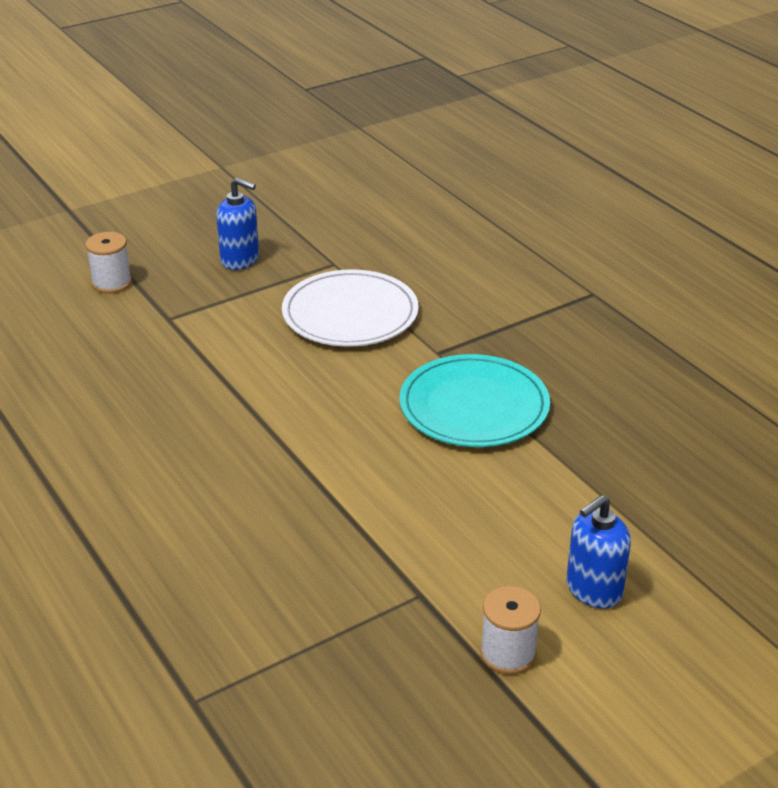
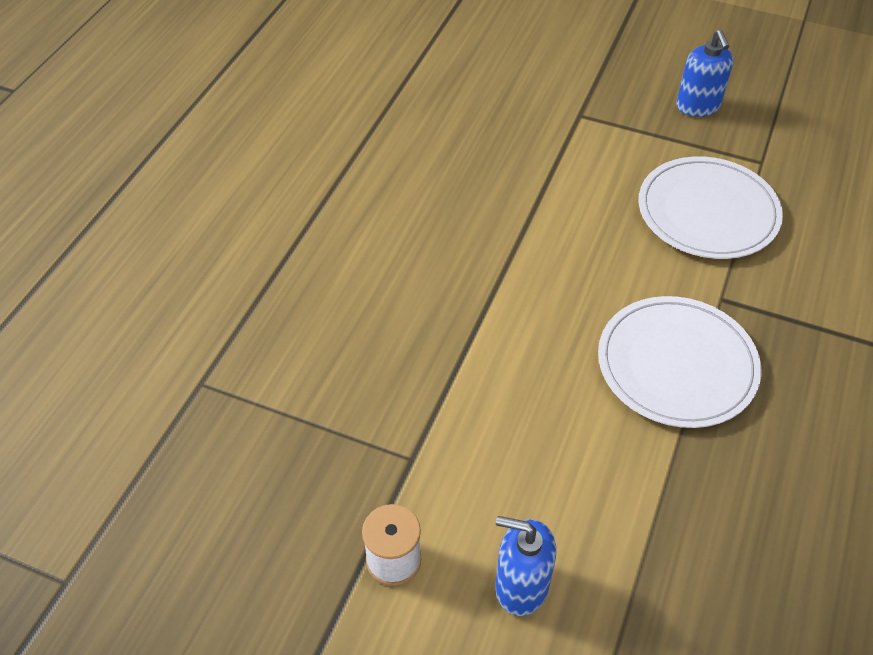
camera: 55 degrees right, 15 degrees up
(112, 283) = (586, 60): white spool -> none
(474, 406) = (677, 365): turquoise plate -> white plate

